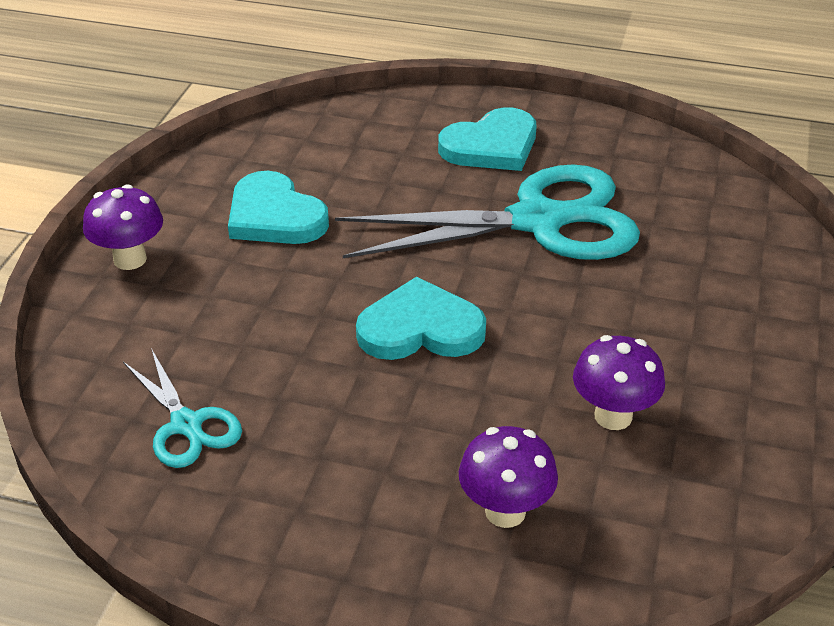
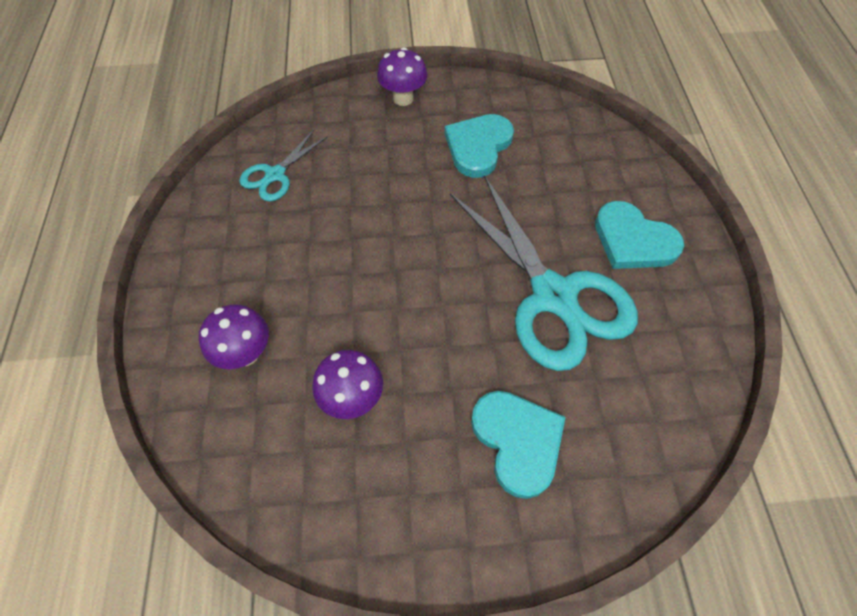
camera: 70 degrees right, 20 degrees up
(420, 328) = (400, 258): turquoise heart -> turquoise heart (517, 441)

